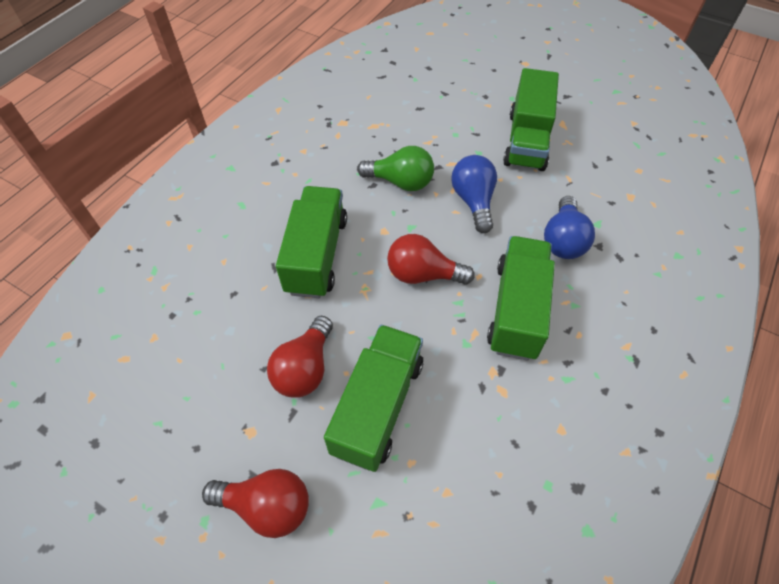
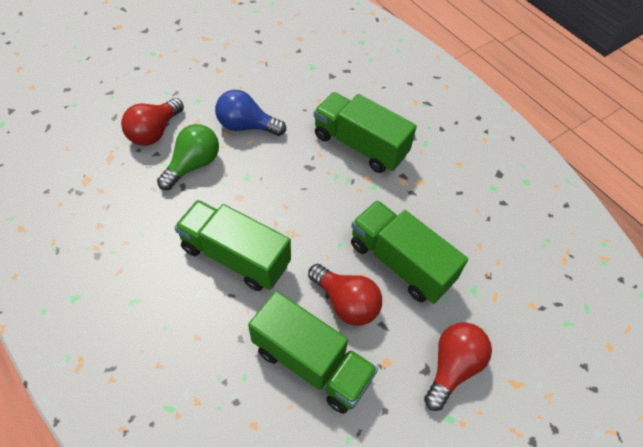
camera: 70 degrees left, 0 degrees up
(423, 274) = (298, 188): red light bulb -> red light bulb (154, 132)
(526, 140) = (206, 66): green truck -> green truck (312, 363)
(563, 240) = (315, 92): blue light bulb -> none

